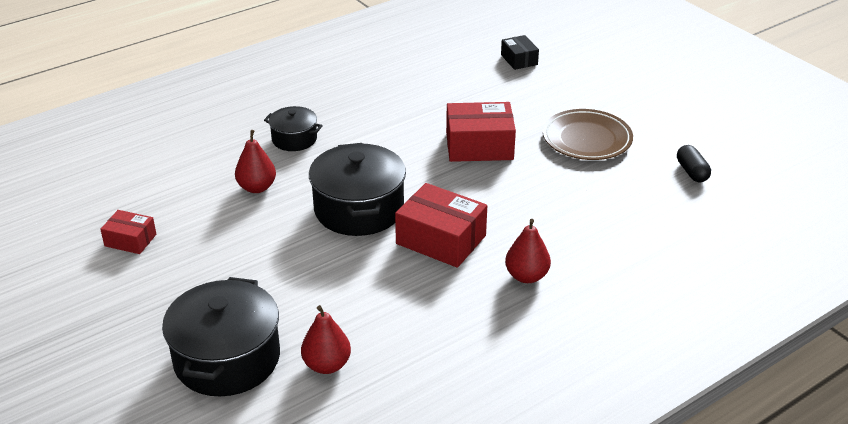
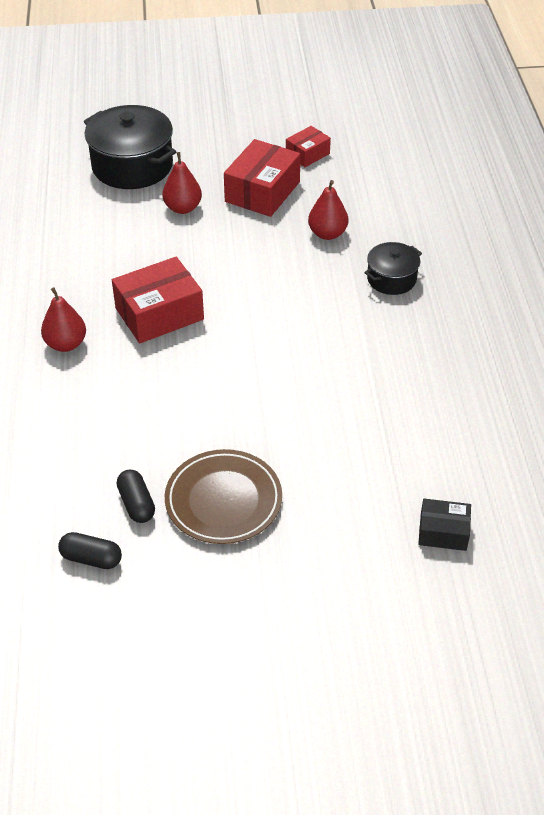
camera: 120 degrees right, 10 degrees up
(327, 365) = (81, 205): red pear -> red pear (183, 208)
(359, 209) = (245, 281): black pot -> none
(479, 146) = (280, 404): red box -> red box (262, 192)
(631, 172) = (136, 504): none -> black capsule

